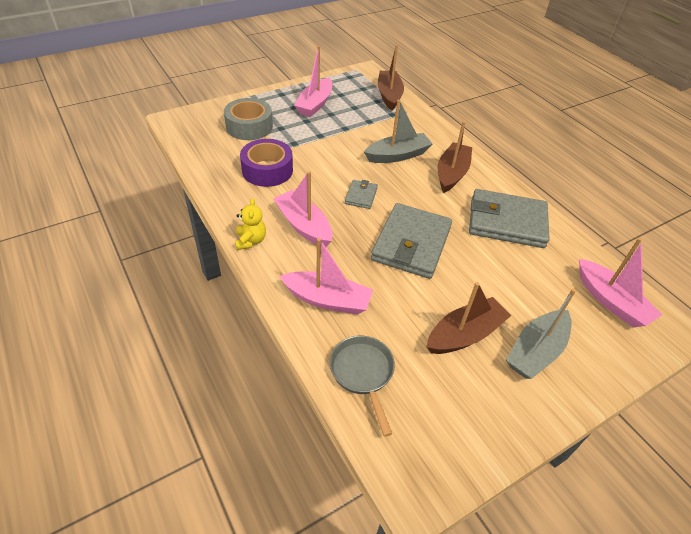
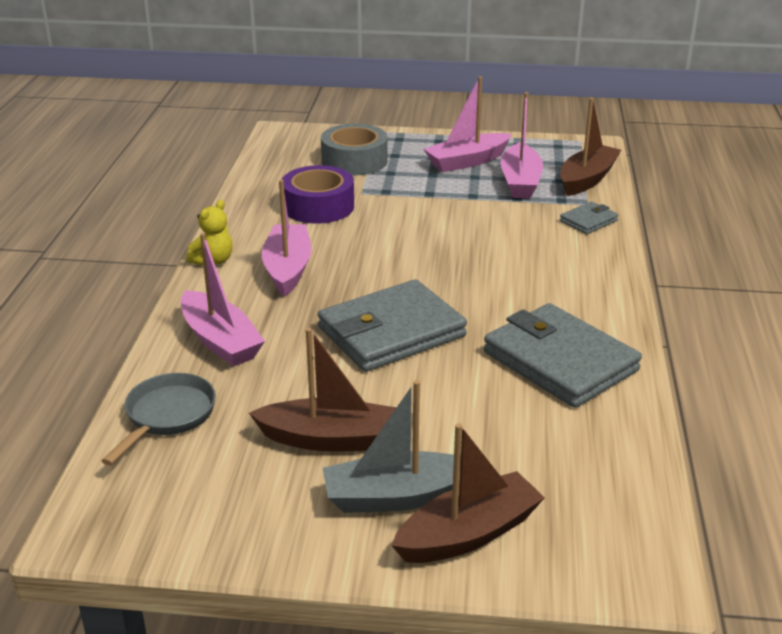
camera: 40 degrees right, 15 degrees down
(361, 196) = (395, 266): grey wallet -> grey wallet (588, 221)
(397, 155) = (504, 243): grey boat -> none
(451, 174) = (555, 285): brown boat -> brown boat (468, 534)
(610, 301) = (591, 503): pink boat -> pink boat (520, 182)

